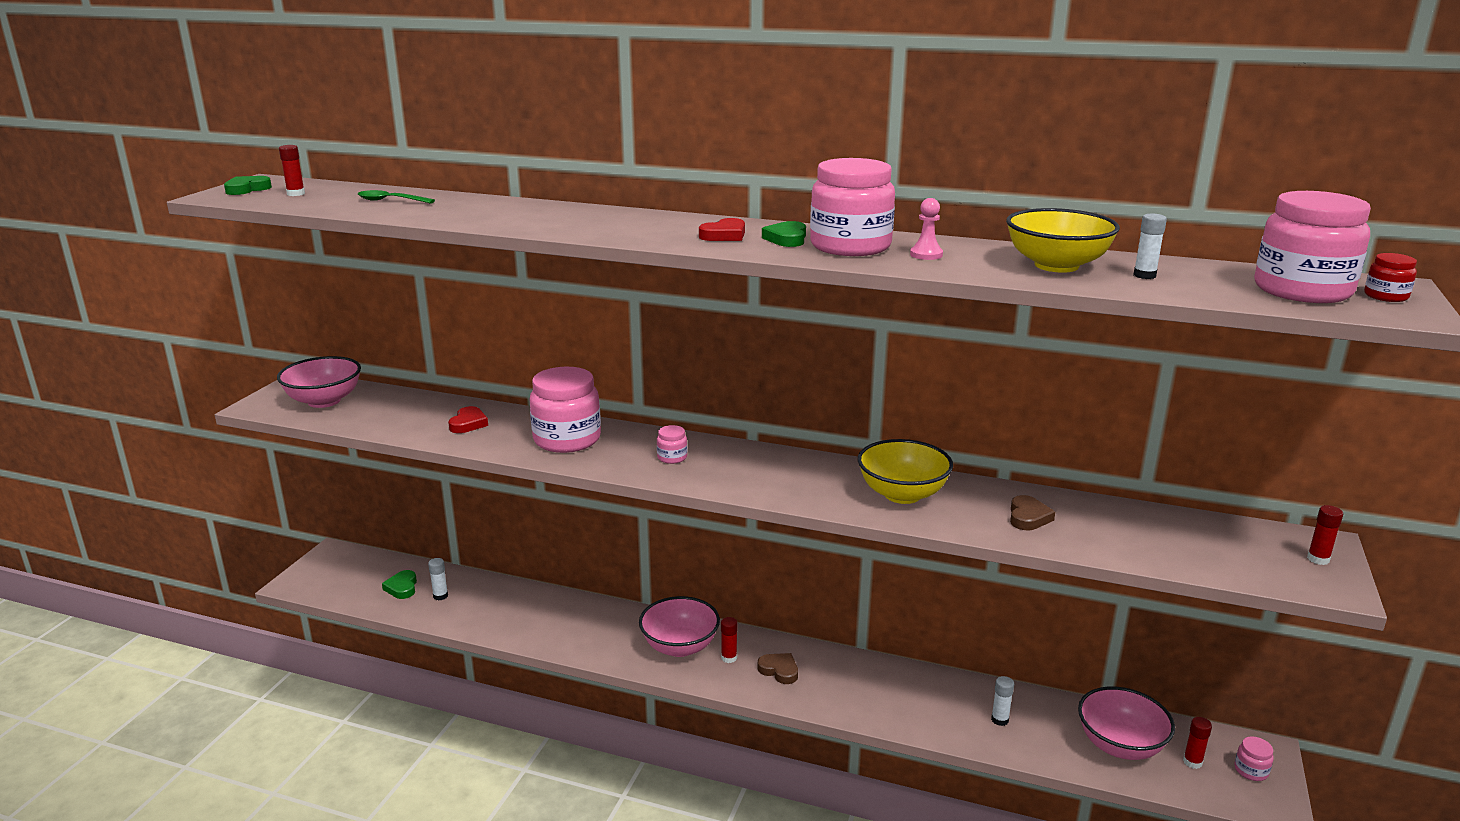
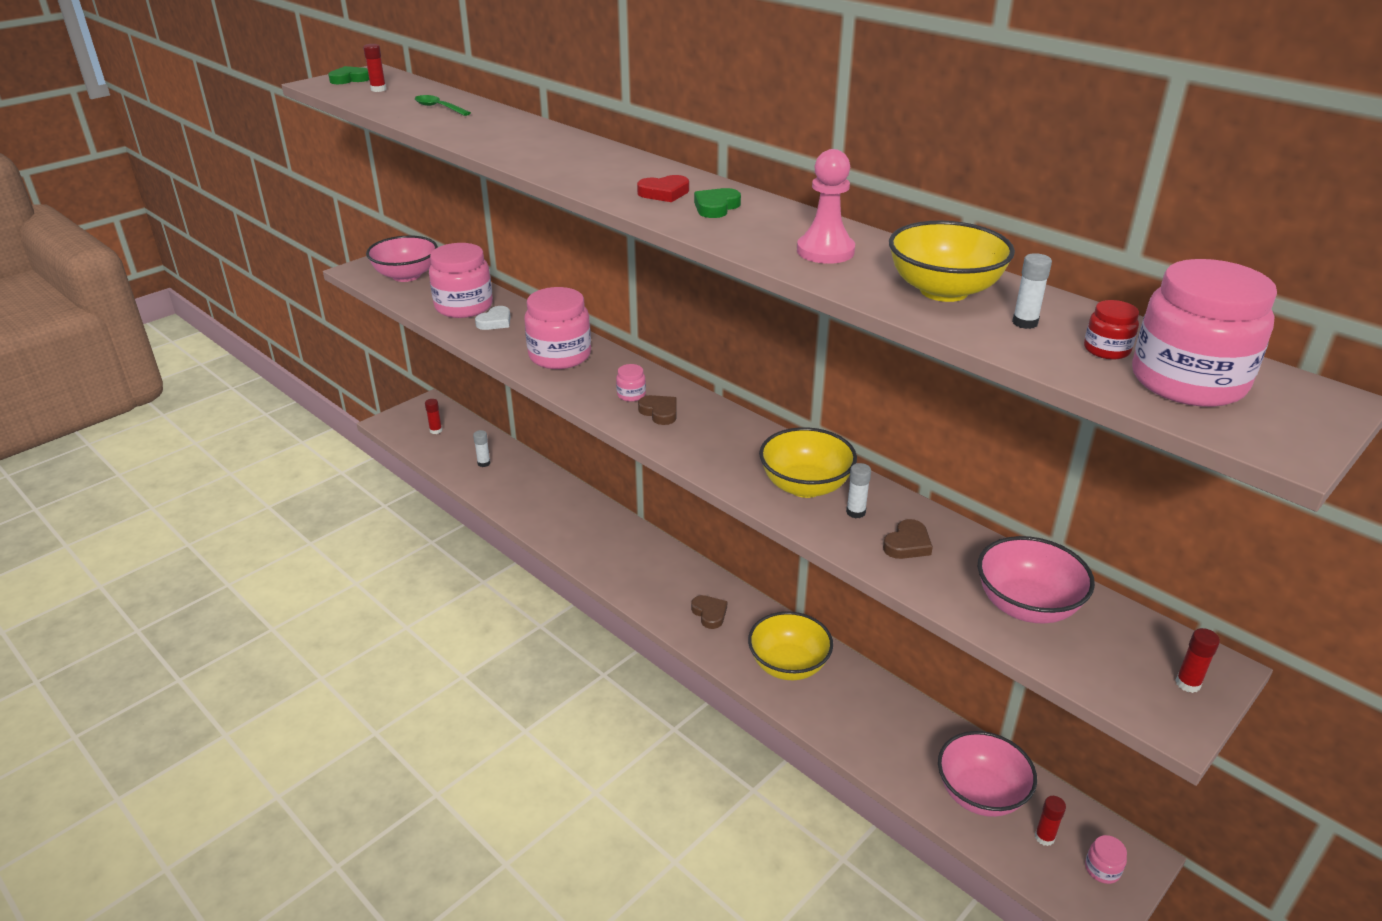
camera: 25 degrees right, 10 degrees up
(402, 587) = (460, 448): green heart -> none
(468, 424) = (495, 322): red heart -> white heart
(680, 646) = (640, 565): pink bowl -> pink bowl (1026, 606)
(714, 466) = (659, 412): none -> brown heart
(729, 658) = (674, 588): red glue stick -> red glue stick (436, 430)
(850, 246) = (764, 227): pink jar -> pink jar (464, 306)
(884, 693) = (788, 665): none -> yellow bowl
(926, 255) = (825, 251): pink pawn -> pink pawn, size x1.66
(1000, 720) = (878, 727): white glue stick -> white glue stick (855, 512)
(1385, 296) = (1287, 412): red jar -> red jar (1106, 349)

